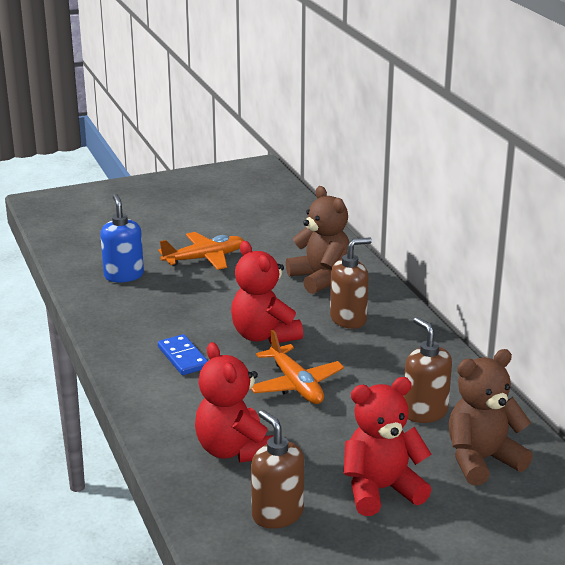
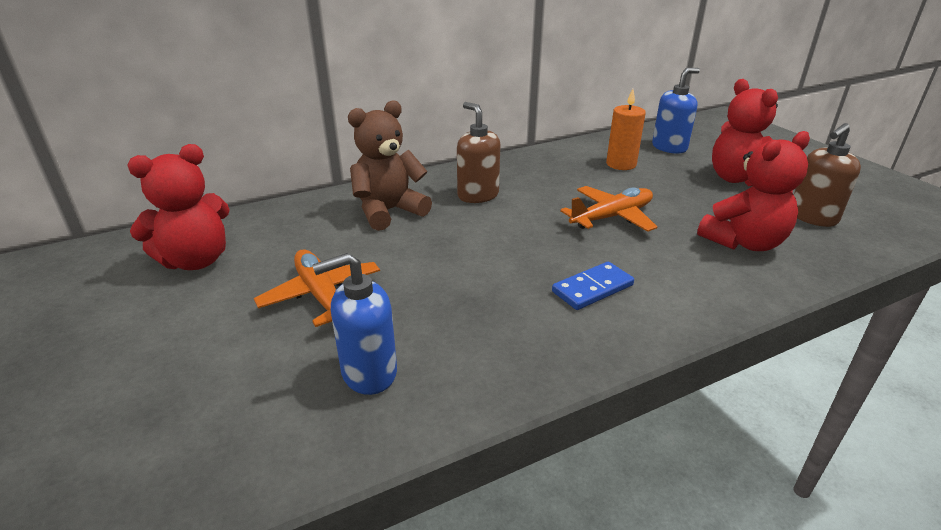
camera: 95 degrees left, 5 degrees up
(264, 335) = (523, 238): red teddy bear -> red teddy bear (196, 260)
(424, 412) = (621, 164): brown soap dispenser -> orange candle
(482, 460) = (669, 147): brown teddy bear -> blue soap dispenser

